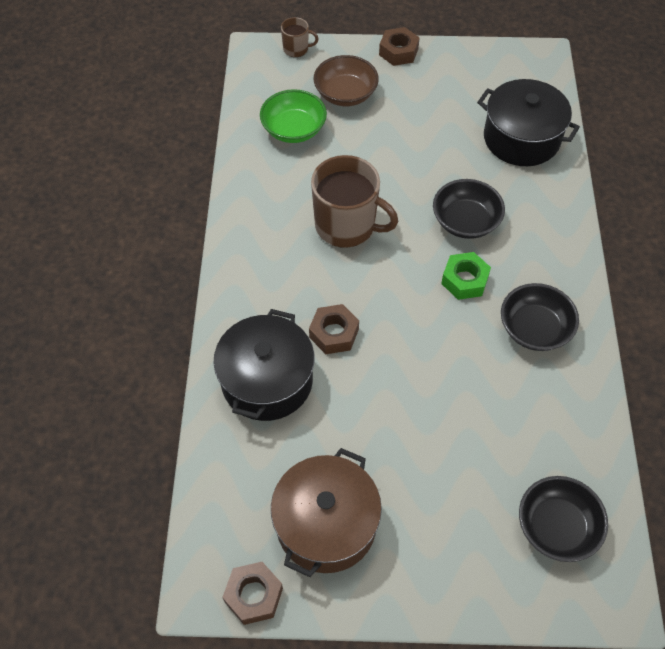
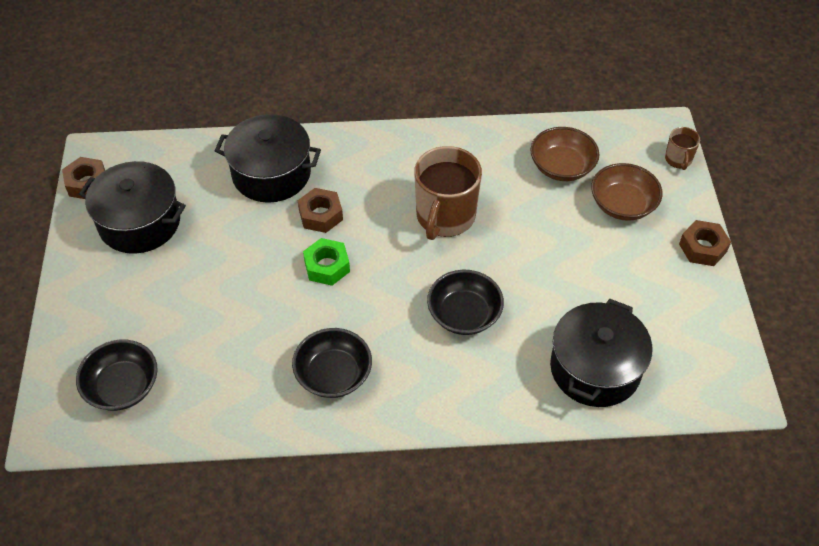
camera: 85 degrees right, 5 degrees down
(294, 129) = (562, 167): green bowl -> brown bowl
(326, 524) = (139, 222): brown pot -> black pot
(464, 280) = (388, 314): green nut -> green nut (327, 266)

